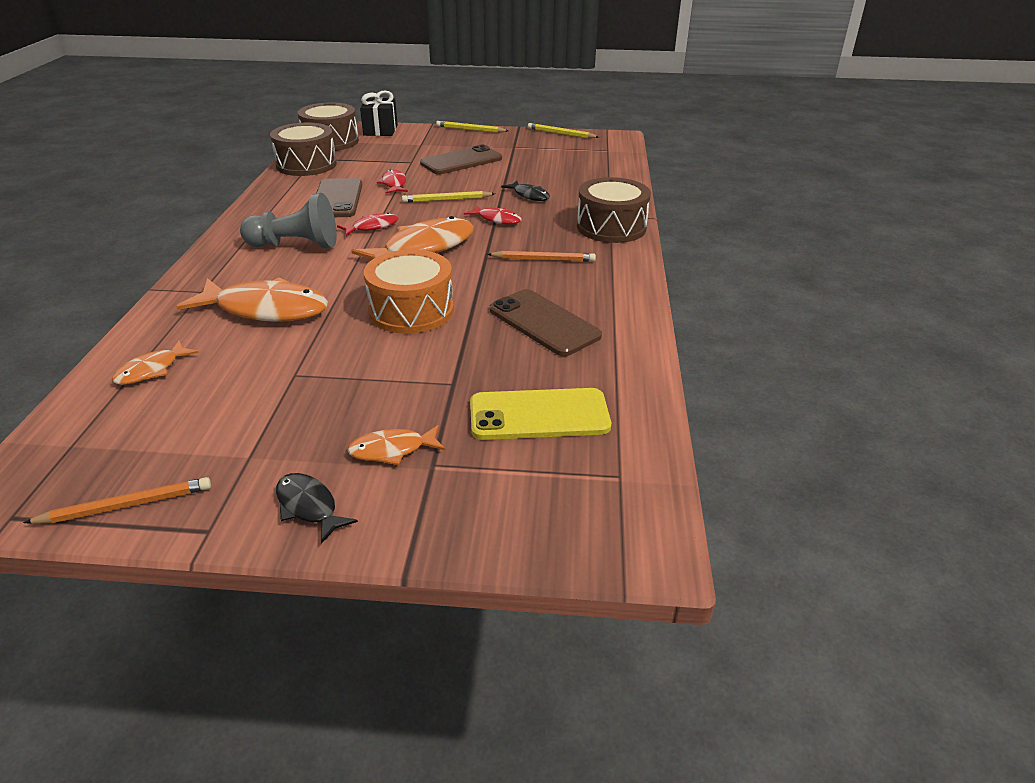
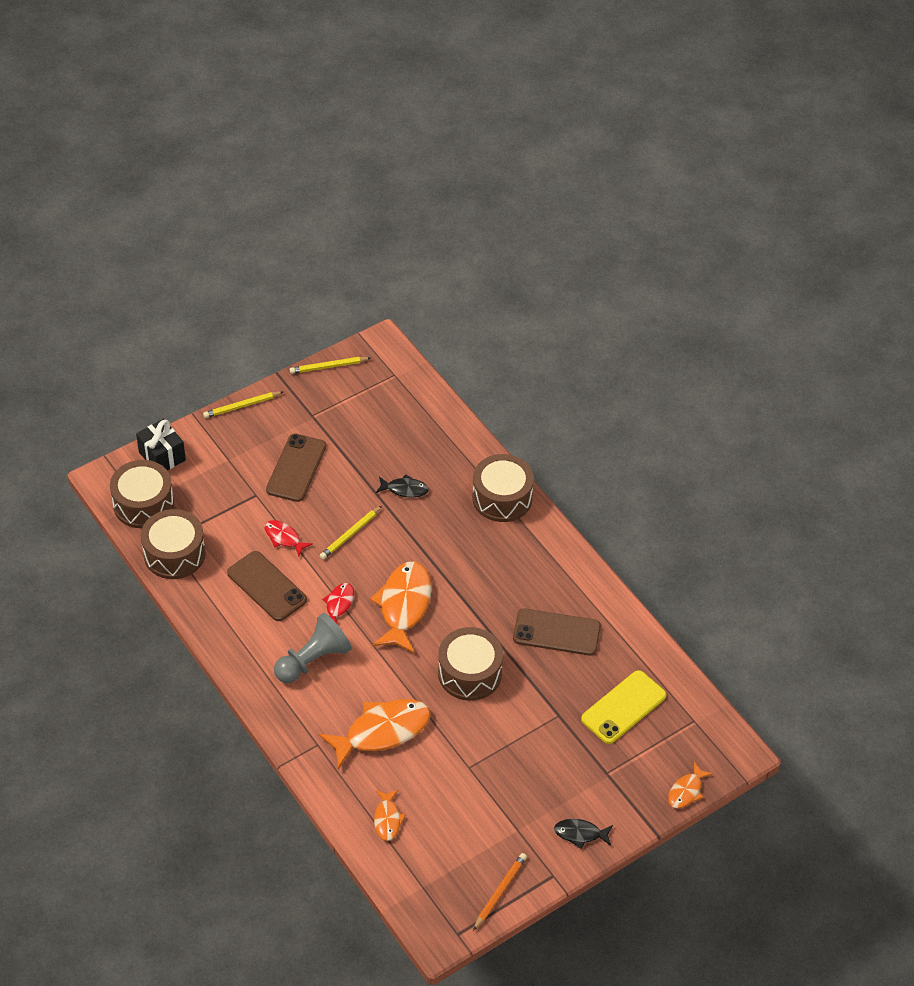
camera: 40 degrees left, 15 degrees up
(392, 450) = (579, 778): orange fish -> orange fish (686, 791)
(411, 310) = (470, 673): orange drum -> brown drum
(497, 219) = (415, 538): red fish -> none
(543, 259) = (494, 567): orange pencil -> none

